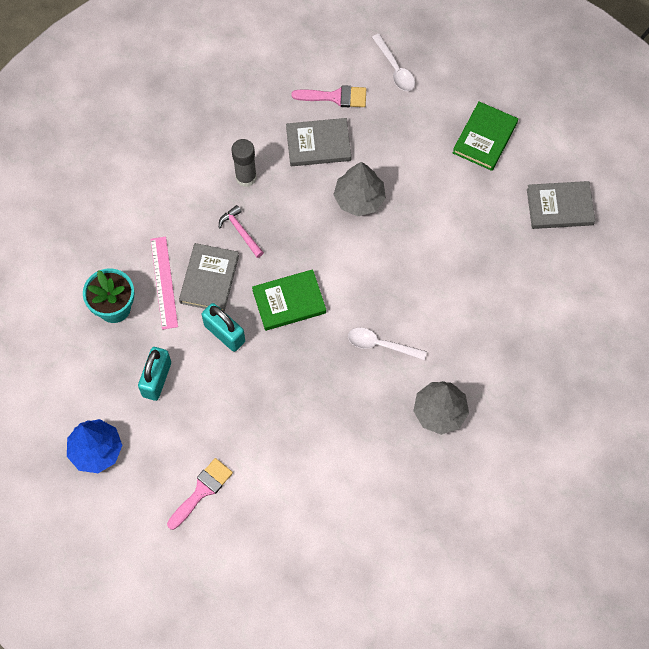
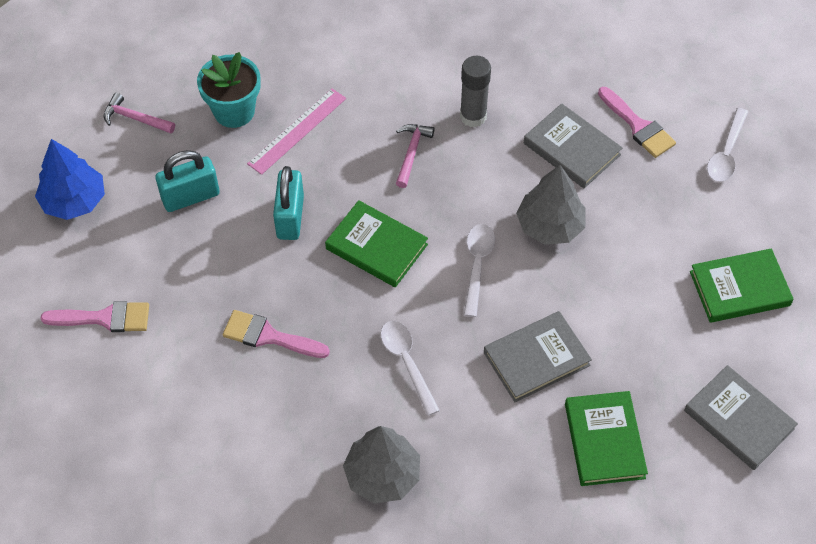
camera: 50 degrees right, 10 degrees down
(64, 369) = (135, 118): none -> pink hammer
(209, 279) = (336, 164): grey book -> grey book (536, 359)
(297, 406) = (268, 336): none -> pink brush
(350, 257) = (477, 265): none -> white spoon
(515, 282) = (604, 440): none -> green book

